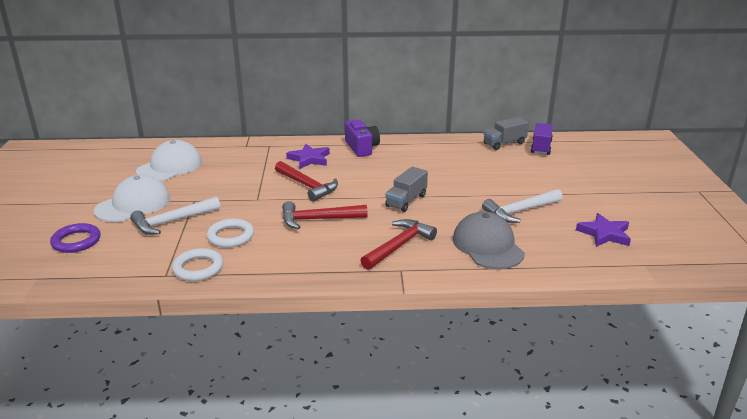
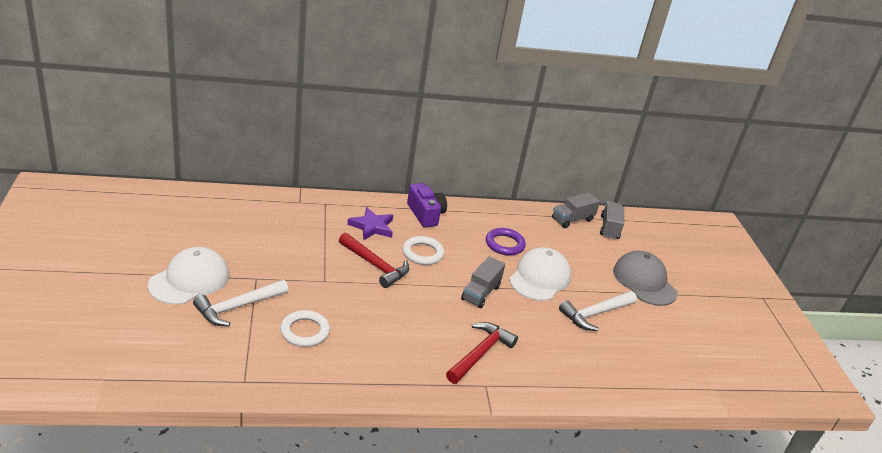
camera: 10 degrees left, 5 degrees up
(76, 241) = (136, 329): purple ring -> purple ring (504, 244)
(169, 167) = (220, 227): white cap -> white cap (540, 278)
(198, 268) = (277, 373): white ring -> white ring (422, 253)
(318, 219) = (393, 313): red hammer -> none
(487, 246) = (567, 358): grey cap -> grey cap (644, 281)
(541, 147) = (609, 228): purple truck -> grey truck
(604, 234) = (677, 348): purple star -> none

